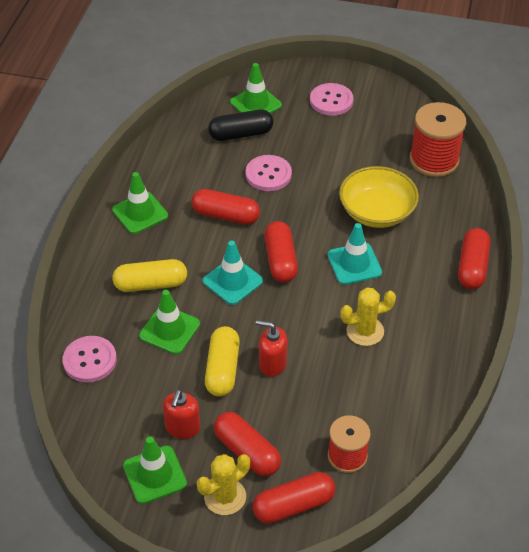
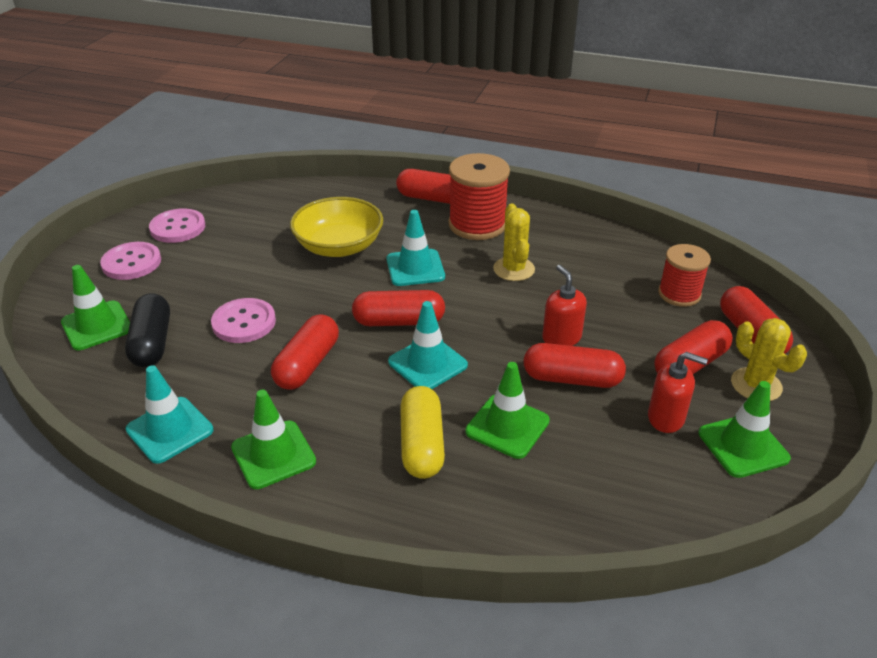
camera: 85 degrees left, 10 degrees down
(90, 360) = (563, 516): pink button -> pink button (178, 227)
(159, 162) = (170, 430): none -> turquoise traffic cone
(222, 369) = (572, 379): yellow capsule -> red capsule
(272, 364) = (561, 338): red soap dispenser -> red soap dispenser turned 135 degrees clockwise
(434, 160) = (272, 204): red spool -> red spool (477, 224)

